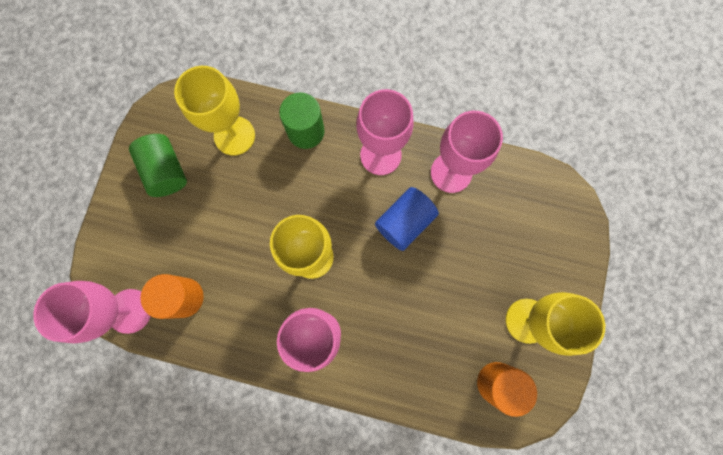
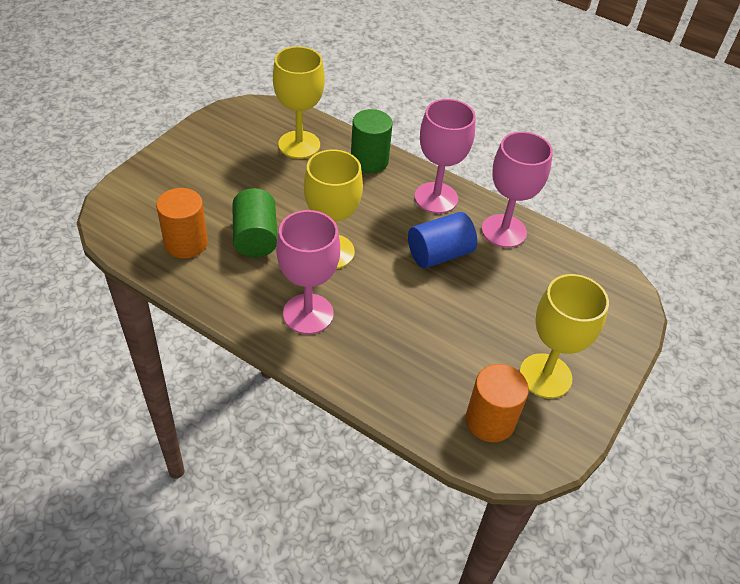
camera: 15 degrees right, 30 degrees down
(129, 311) = (127, 236): pink goblet -> none
(166, 171) = (221, 150): green cylinder -> green cylinder (255, 237)

